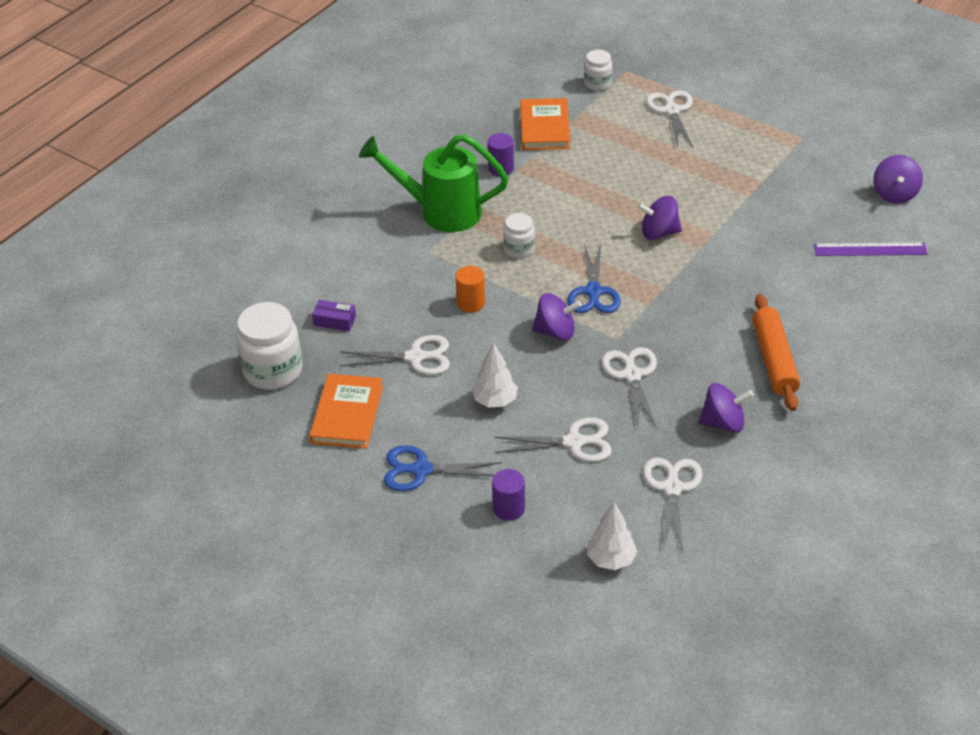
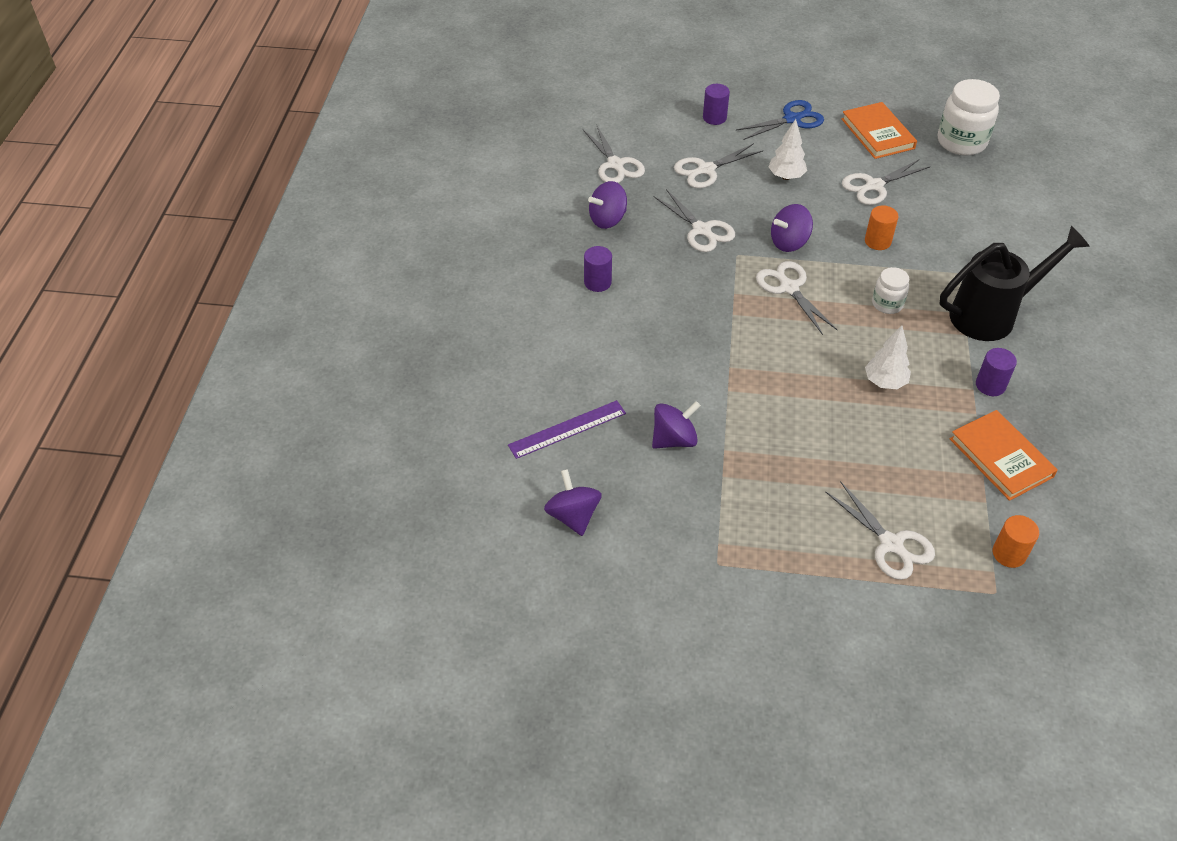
camera: 150 degrees right, 5 degrees up
(335, 321) = (963, 190): purple box -> none
(440, 211) = (992, 315): green watering can -> black watering can
(593, 292) = (788, 288): blue scissors -> white scissors
(597, 83) = (1009, 554): white jar -> orange cylinder
(611, 560) = (626, 113): white tree -> white tree (884, 382)
(659, 233) = (779, 369): purple spinning top -> purple spinning top (674, 439)
(774, 360) = (597, 282): orange rolling pin -> purple cylinder

